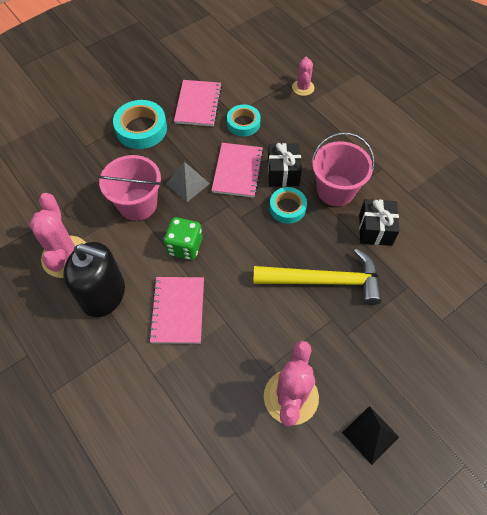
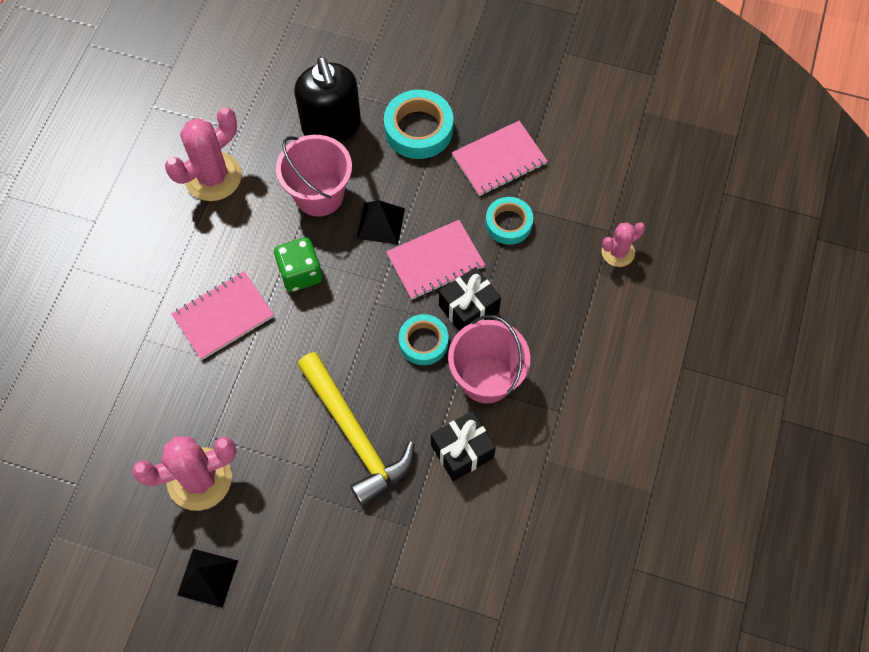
camera: 55 degrees right, 5 degrees up
(104, 294) = (196, 239): black soap dispenser -> black soap dispenser (331, 126)
(187, 183) = (381, 223): grey pyramid -> black pyramid

